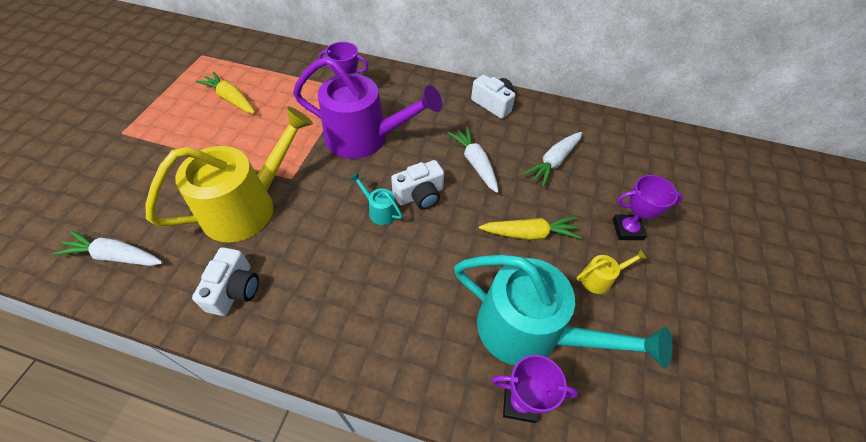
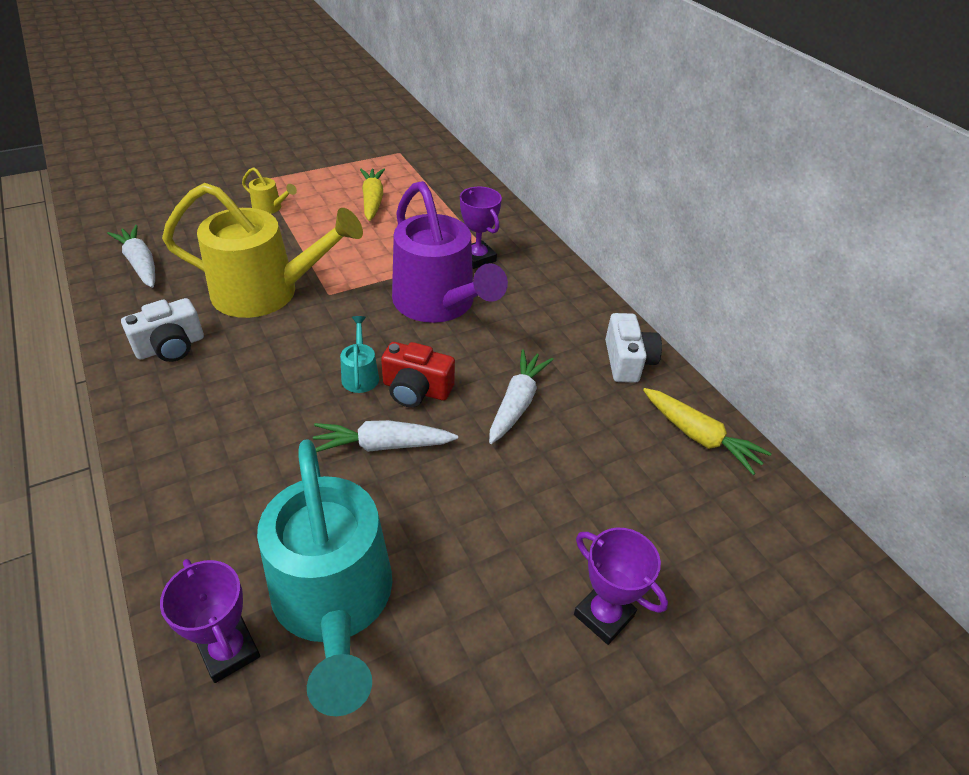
camera: 45 degrees right, 10 degrees down
(420, 195) = (416, 390): white camera -> red camera
(530, 234) = (475, 515): yellow carrot -> yellow carrot (699, 437)
(553, 162) = (615, 470): white carrot -> white carrot (382, 445)
(600, 278) = (487, 630): yellow watering can -> yellow watering can (270, 208)

